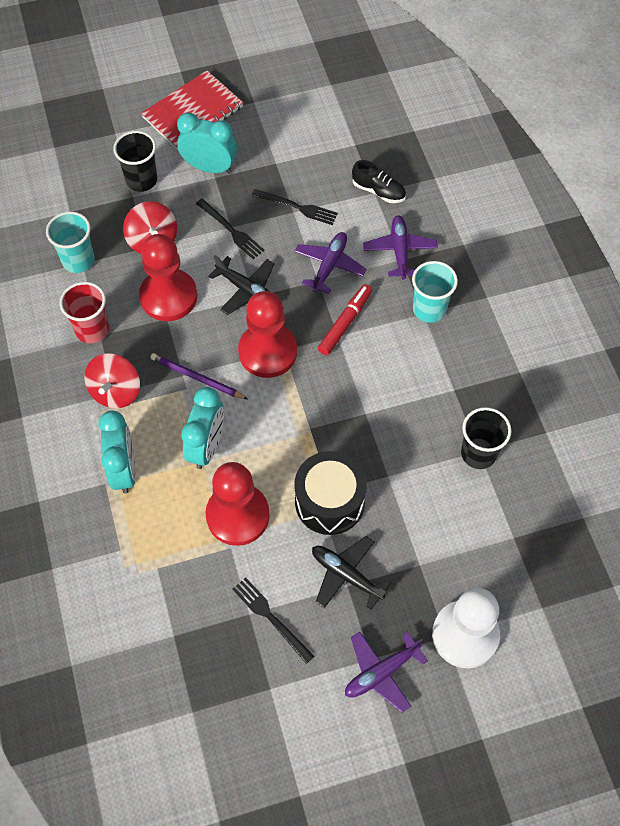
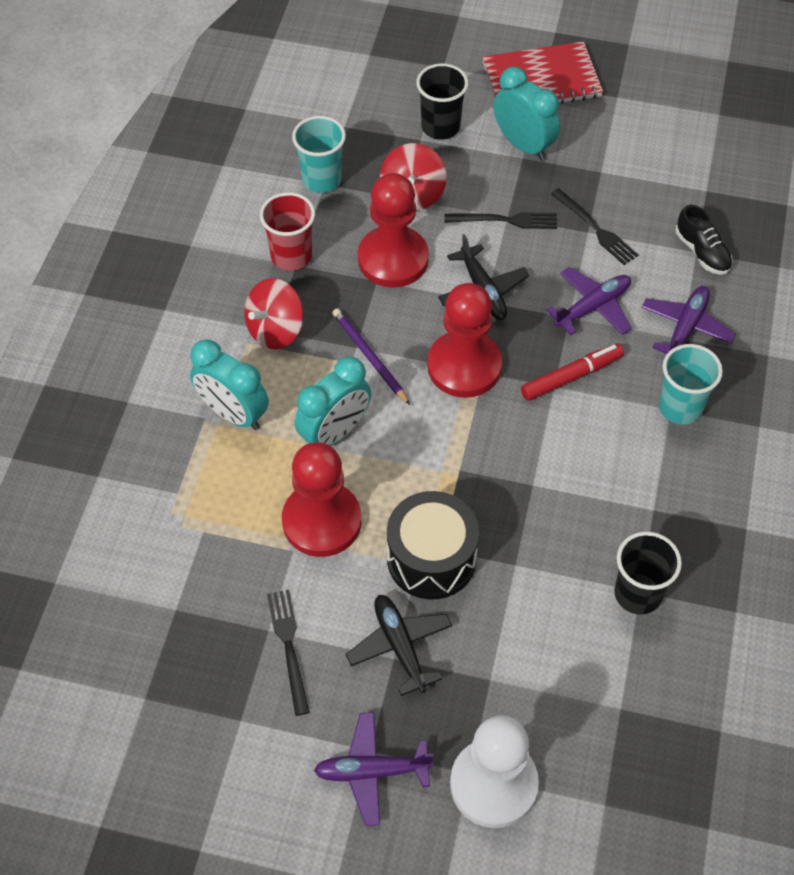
camera: 30 degrees right, 5 degrees down
(124, 470) = (233, 414): turquoise clock -> turquoise clock turned 105 degrees clockwise
(231, 230) = (505, 220): black fork -> black fork turned 75 degrees counterclockwise

